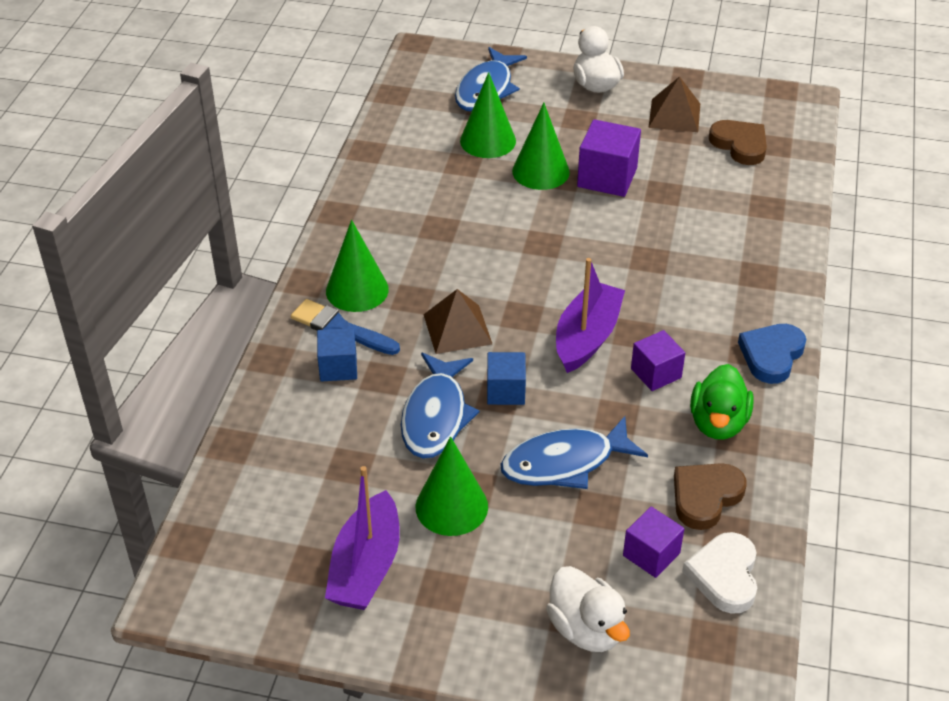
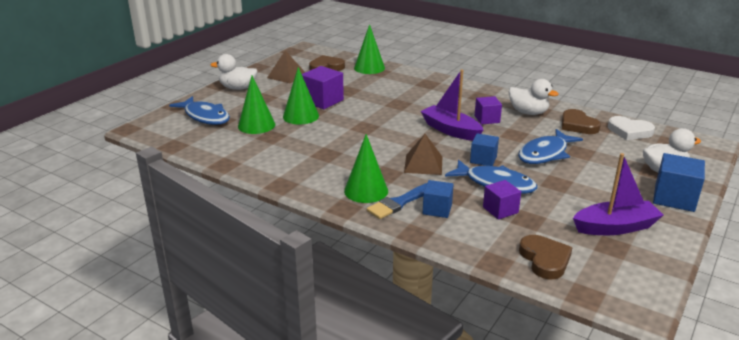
camera: 70 degrees left, 15 degrees down
(254, 493) = (545, 259): none -> brown heart
(366, 566) = (615, 227): purple boat -> purple boat turned 45 degrees counterclockwise
(451, 506) = (571, 191): green cone -> green cone (369, 68)
(489, 643) = (674, 198): none -> blue cube
(564, 463) = (545, 154): blue fish -> blue fish turned 45 degrees clockwise
(651, 554) = (614, 145): purple cube -> purple cube (500, 210)
(718, 423) = (528, 112): green duck -> white duck
(771, 355) = (486, 92): blue heart -> none

